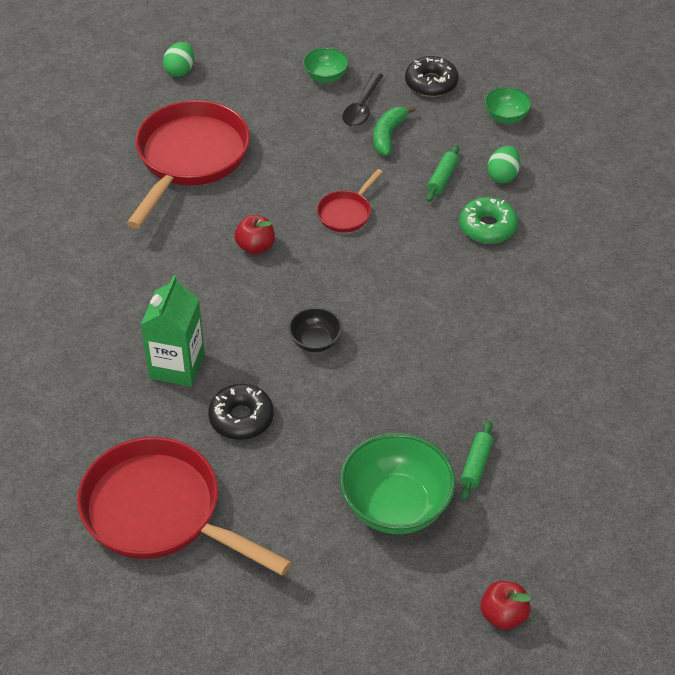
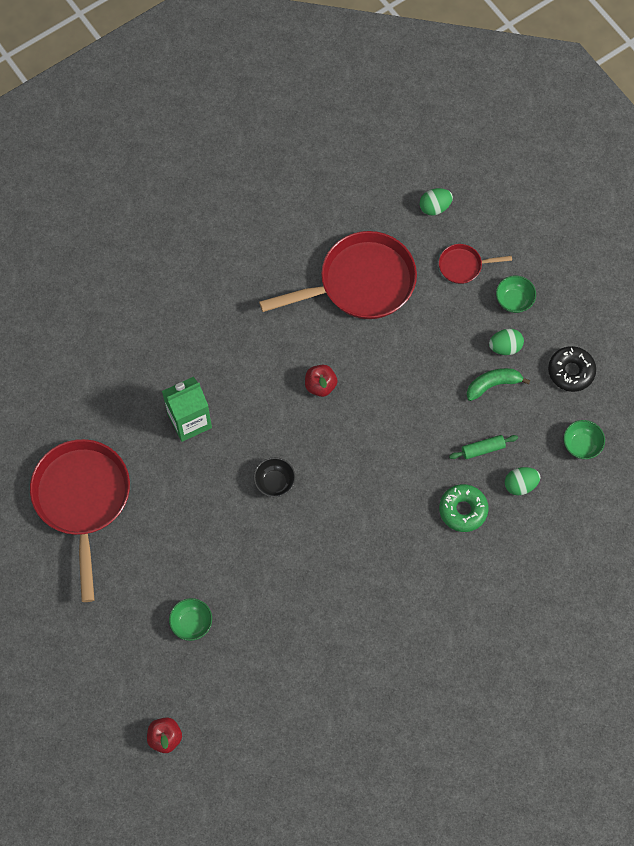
camera: 50 degrees right, 20 degrees up
(241, 418) = (182, 488): black donut -> none
(346, 213) = (398, 415): red pan -> red pan (463, 266)
(362, 107) = (505, 347): black spoon -> green egg
(396, 506) = (191, 623): green bowl -> green bowl, size x0.52
(476, 465) = (259, 646): green rolling pin -> none

